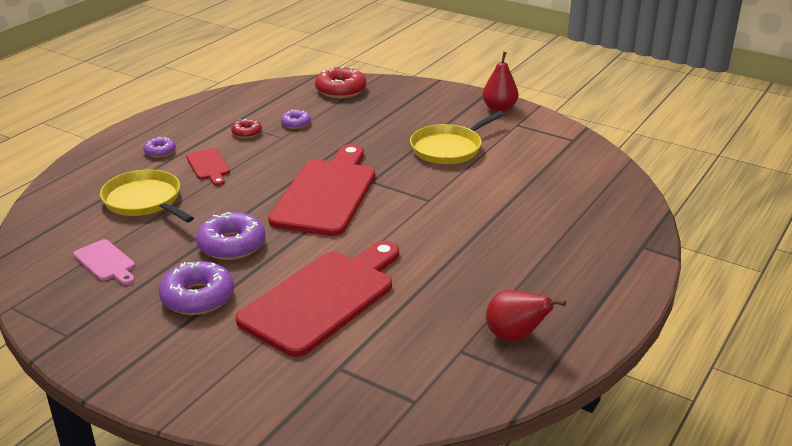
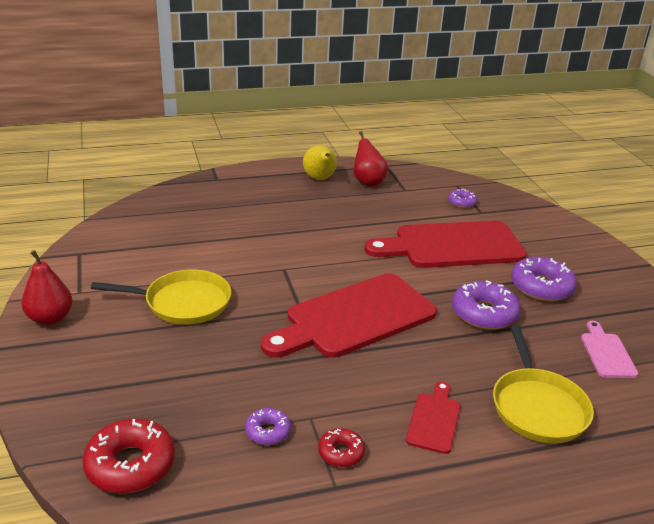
camera: 140 degrees left, 0 degrees up
(160, 151) = (476, 484): purple donut -> purple donut (461, 202)
(565, 309) = (320, 179): none -> yellow pear

